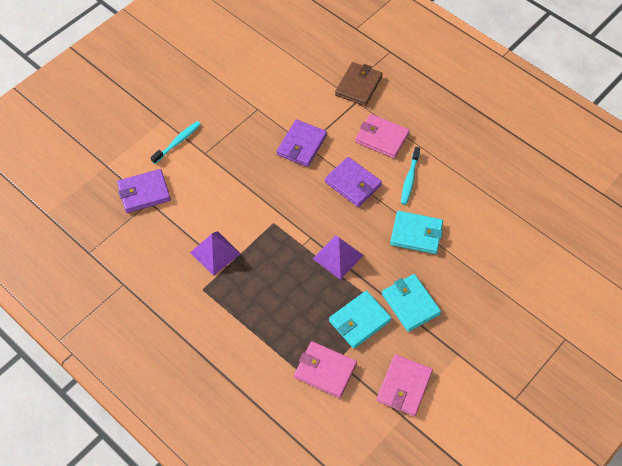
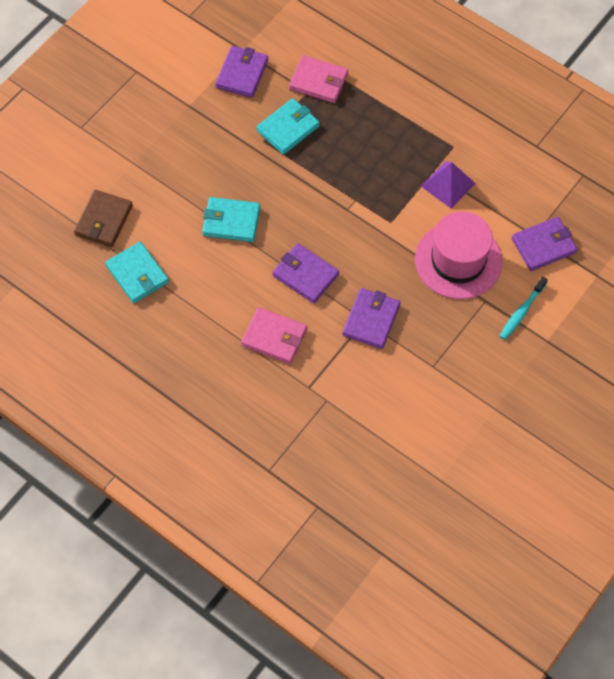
camera: 175 degrees right, 5 degrees up
(220, 186) = (458, 260): none -> pink hat
(338, 257) = (315, 190): purple pyramid -> none
(358, 86) = (308, 411): brown wallet -> brown wallet (104, 220)
(404, 386) = (242, 74): pink wallet -> purple wallet
(409, 179) = (239, 286): turquoise toothbrush -> none
(410, 304) = (237, 148): turquoise wallet -> turquoise wallet (137, 274)

